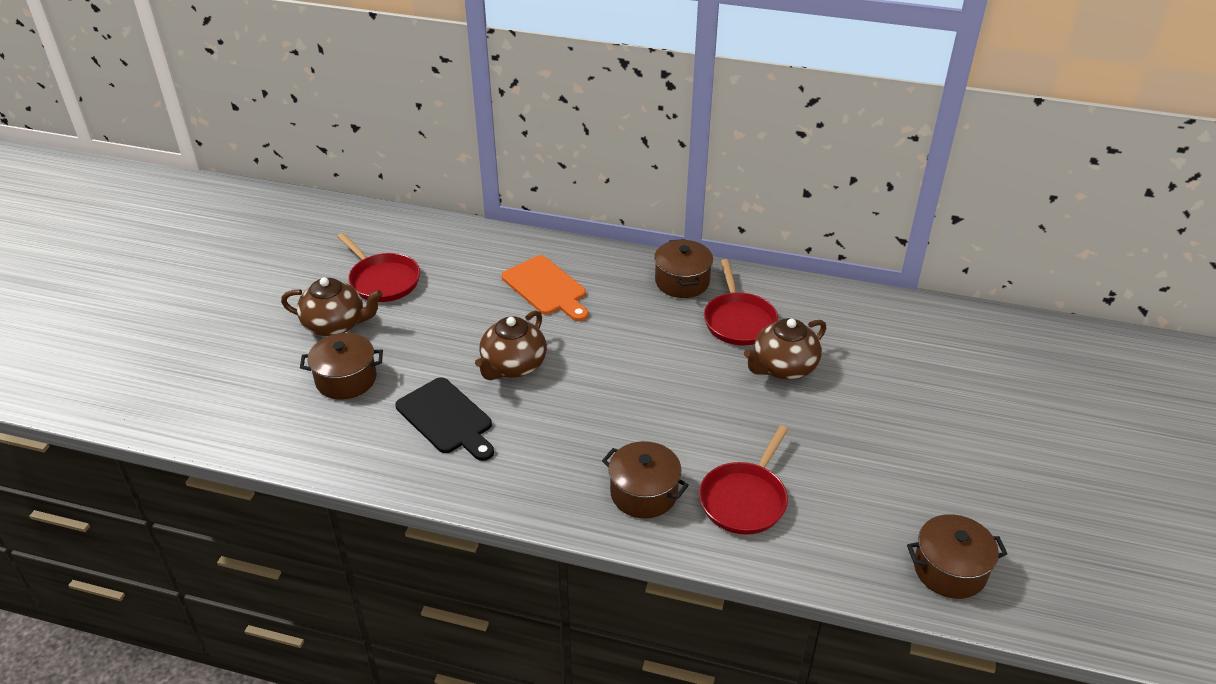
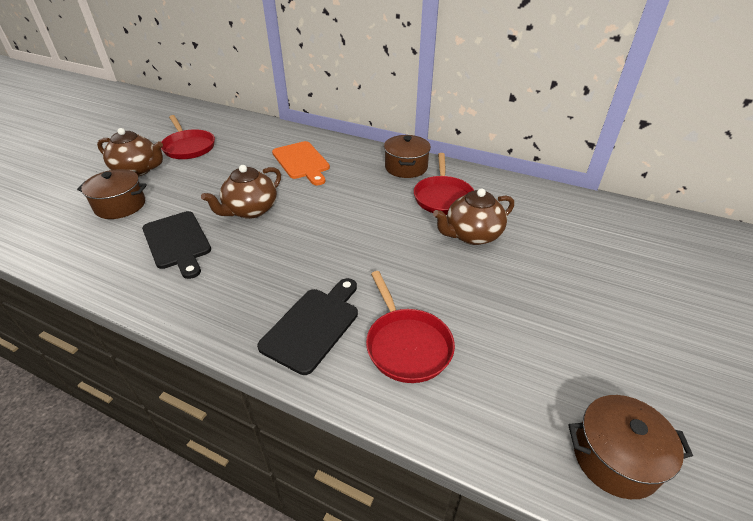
camera: 10 degrees right, 0 degrees up
(644, 493) = (313, 326): brown pot -> black cutting board
(744, 499) = (406, 345): red pan -> red pan turned 60 degrees counterclockwise

